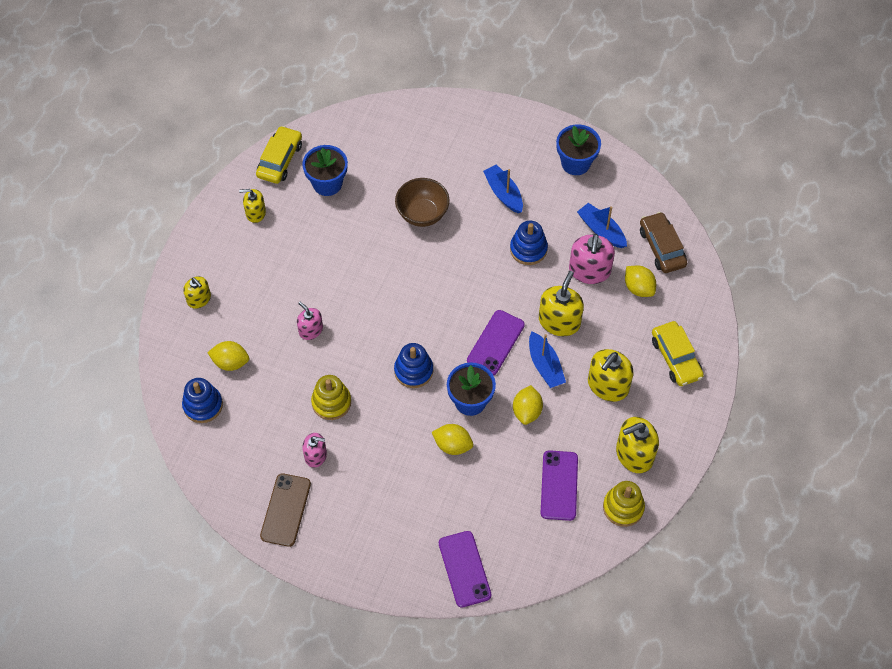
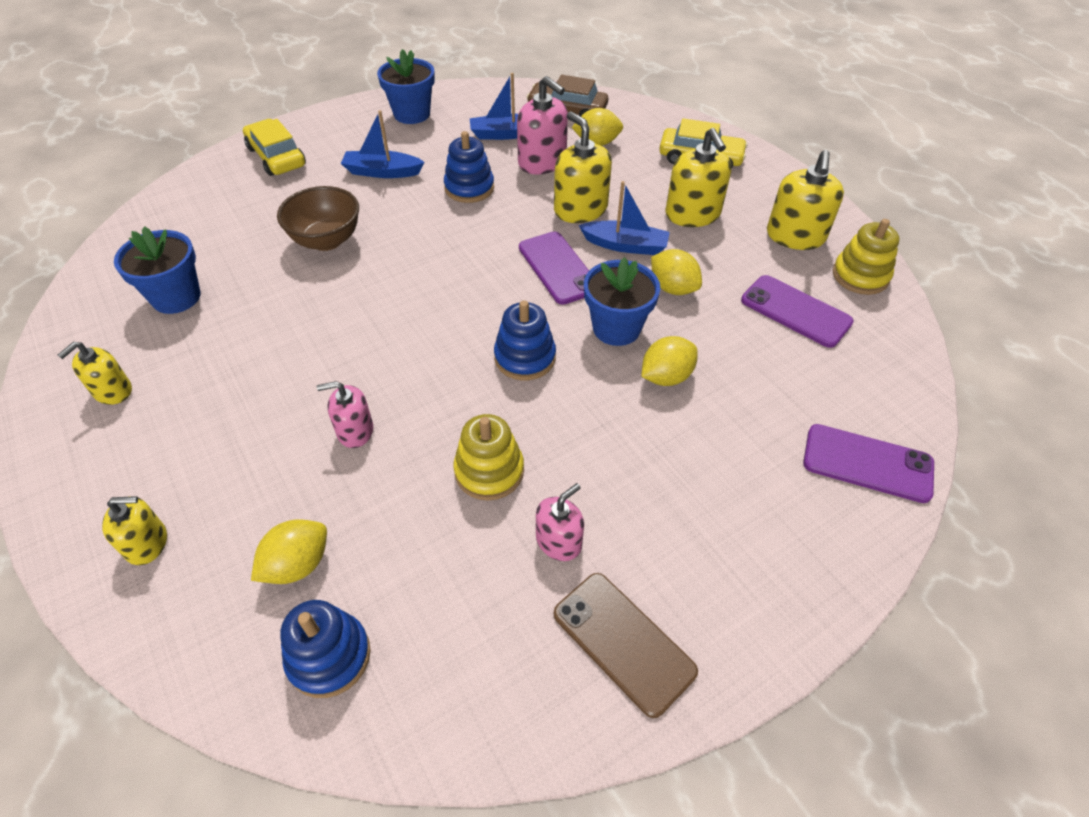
camera: 55 degrees left, 10 degrees down
(280, 160) = (80, 323): yellow car -> yellow car (276, 157)

